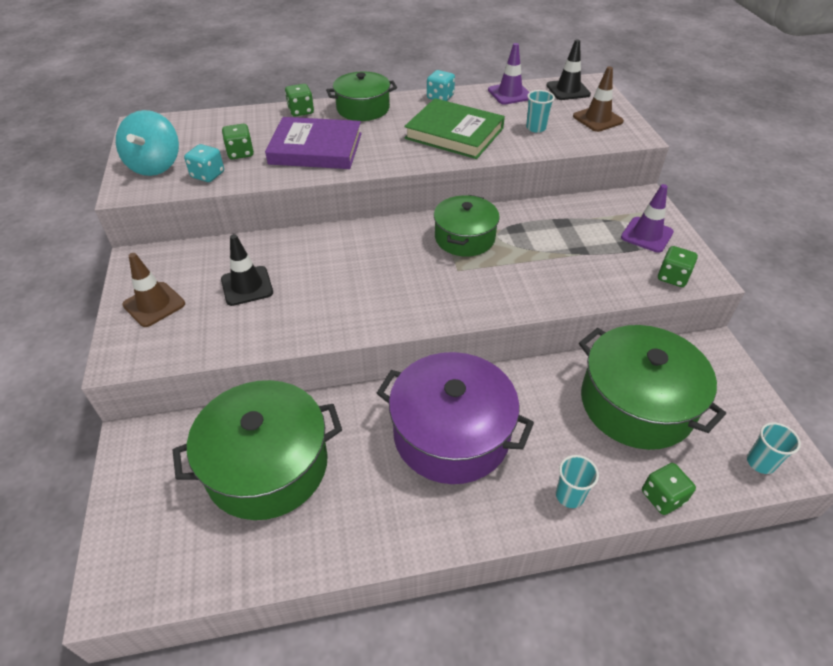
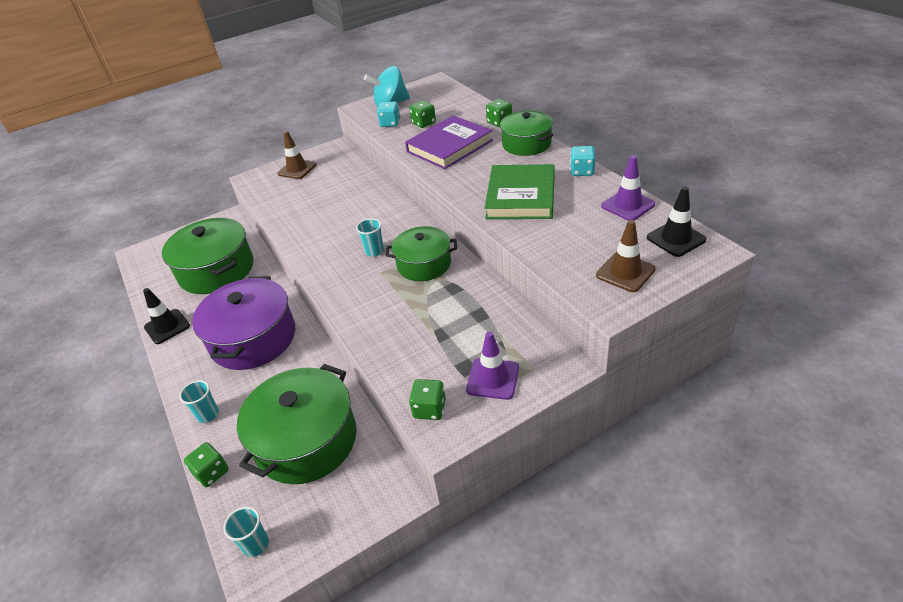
camera: 75 degrees right, 5 degrees down
(247, 286) = (325, 192): black traffic cone -> black traffic cone (167, 326)
(316, 148) = (449, 146): purple book -> purple book turned 60 degrees clockwise
(536, 128) = (569, 237): turquoise cup -> turquoise cup (374, 251)

